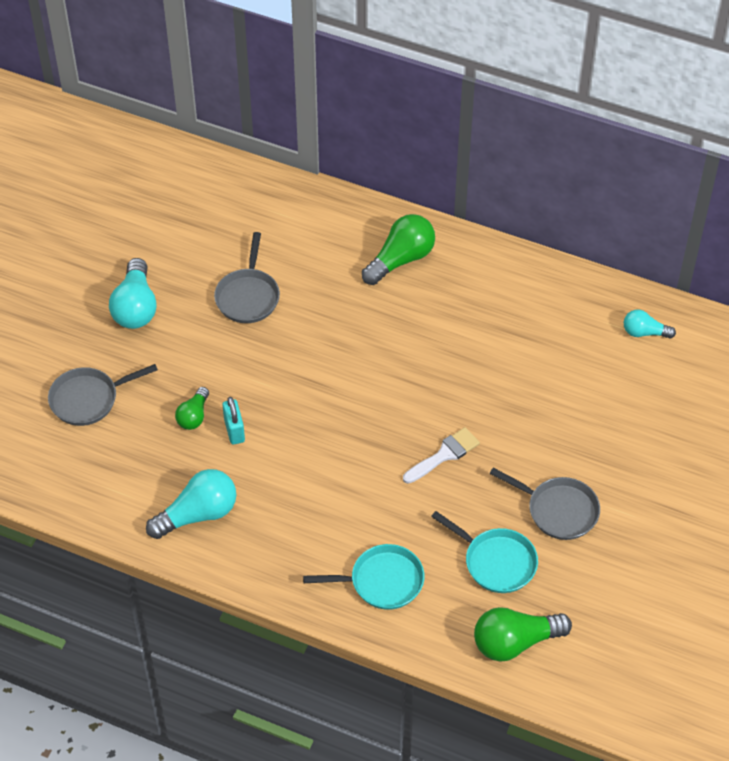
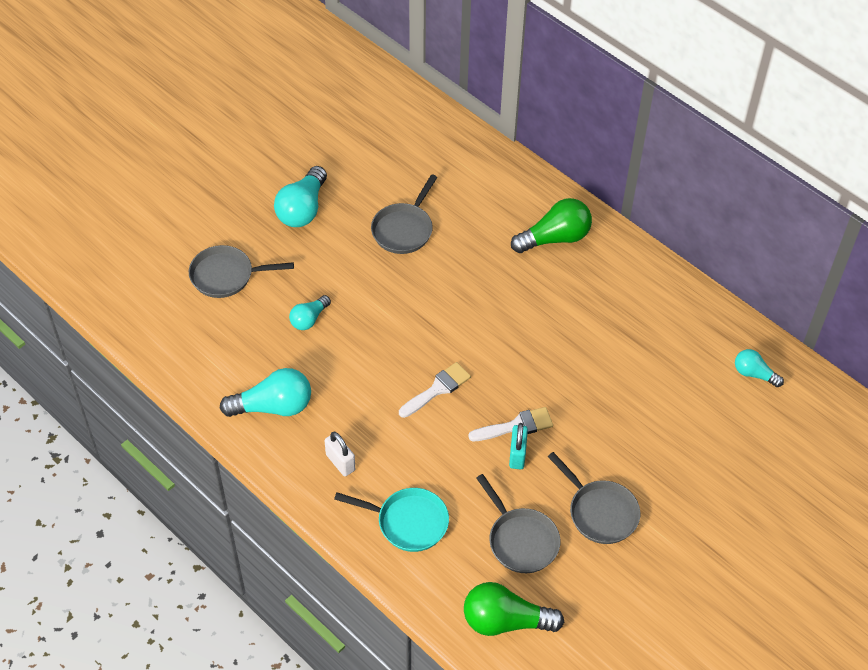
camera: 20 degrees right, 0 degrees up
(194, 416) = (309, 319): green light bulb -> turquoise light bulb
(234, 430) = (338, 343): turquoise padlock -> turquoise padlock (517, 455)
(290, 546) = (340, 462): none -> white padlock
(352, 444) = (437, 389): none -> white brush
(496, 561) = (520, 540): turquoise pan -> grey pan

